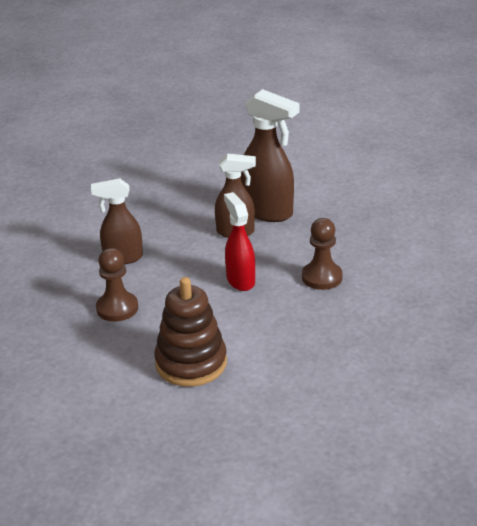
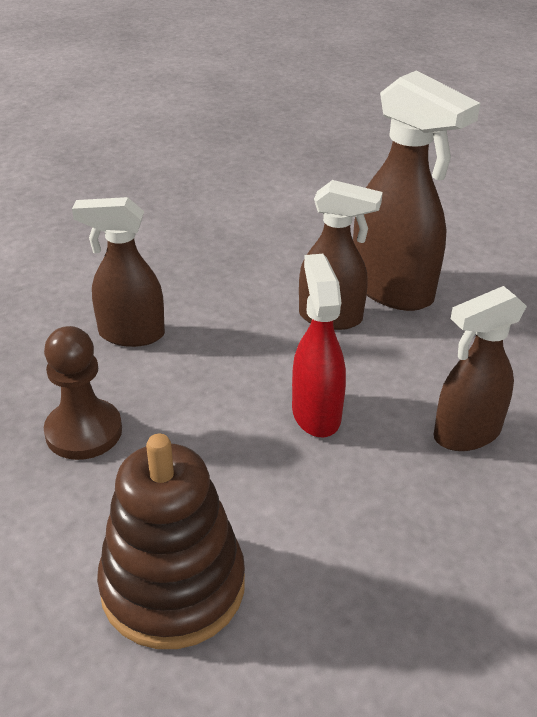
camera: 10 degrees right, 5 degrees up
(322, 277) = (466, 434): brown pawn -> brown spray bottle

